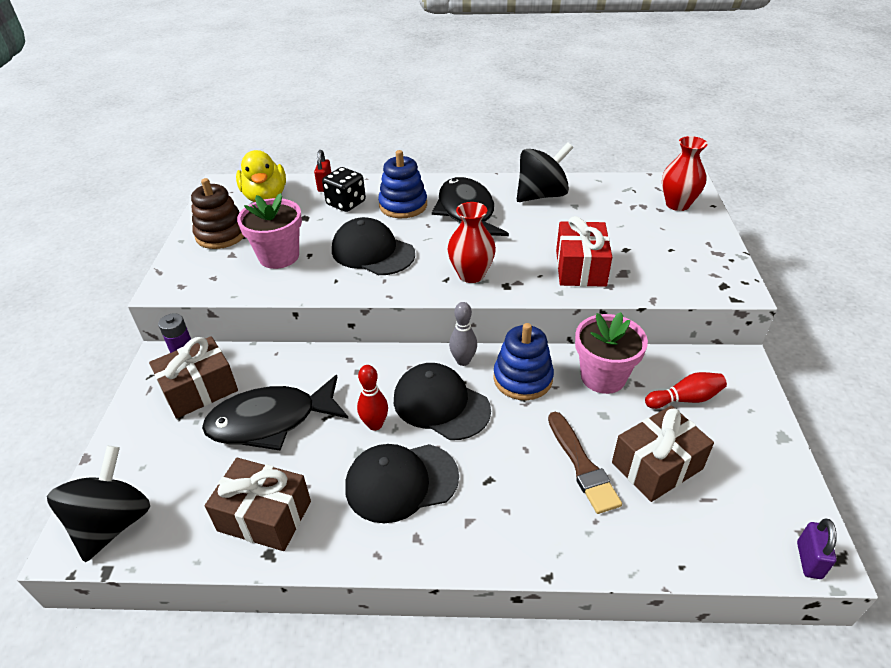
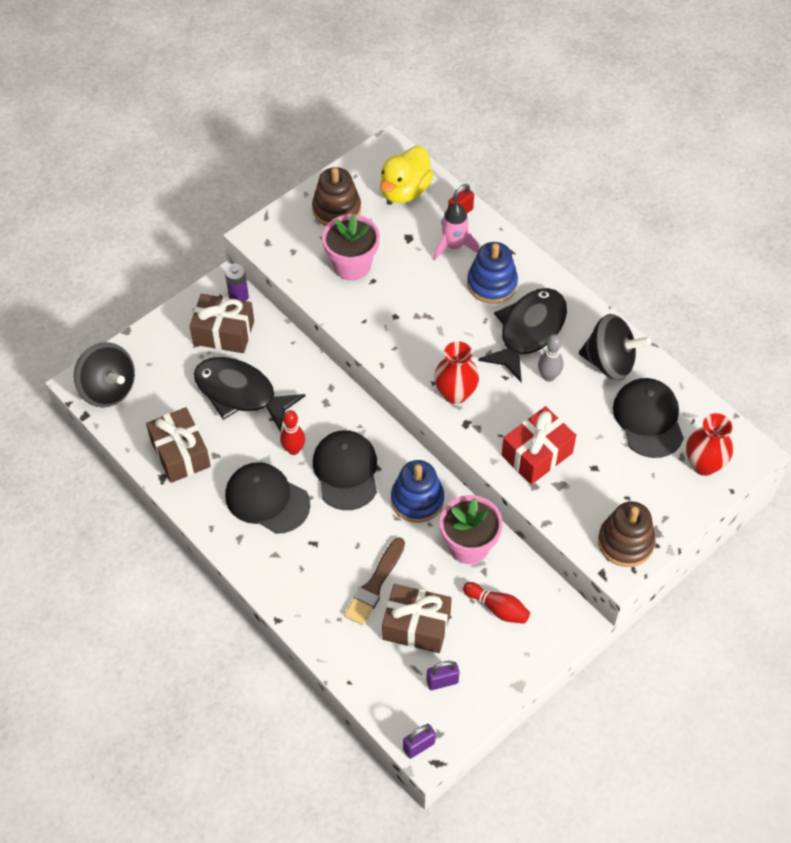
camera: 45 degrees right, 15 degrees up
(113, 523) = (108, 389): black spinning top -> black spinning top turned 75 degrees clockwise
(346, 203) = (454, 246): black dice -> pink rocket
(372, 252) = (416, 314): black cap -> black cap (648, 419)
(463, 361) = (397, 453): grey bowling pin -> grey bowling pin (548, 376)
(714, 272) = (625, 542): none -> brown stacking toy
(738, 488) = (442, 681): none -> purple padlock

